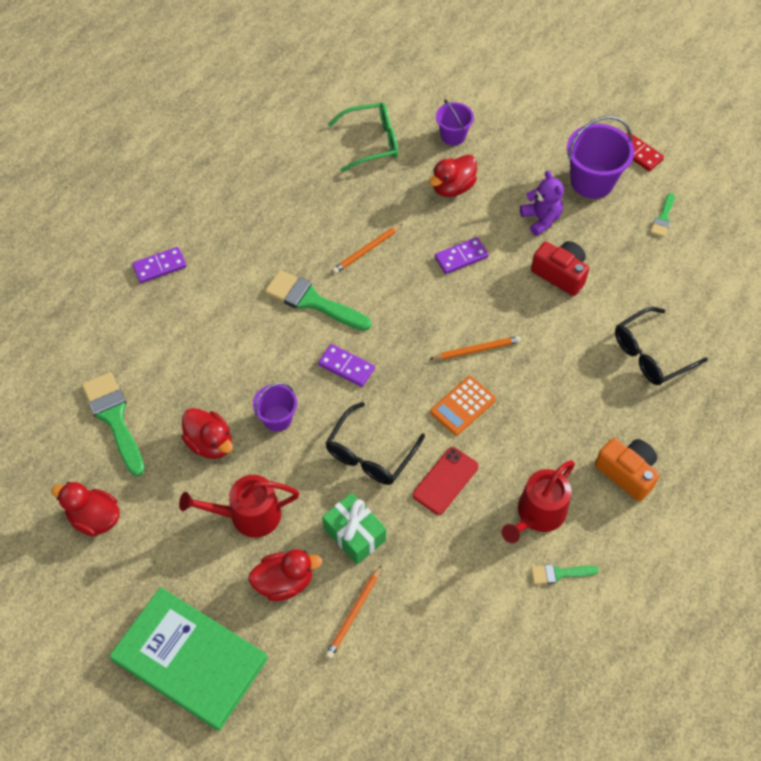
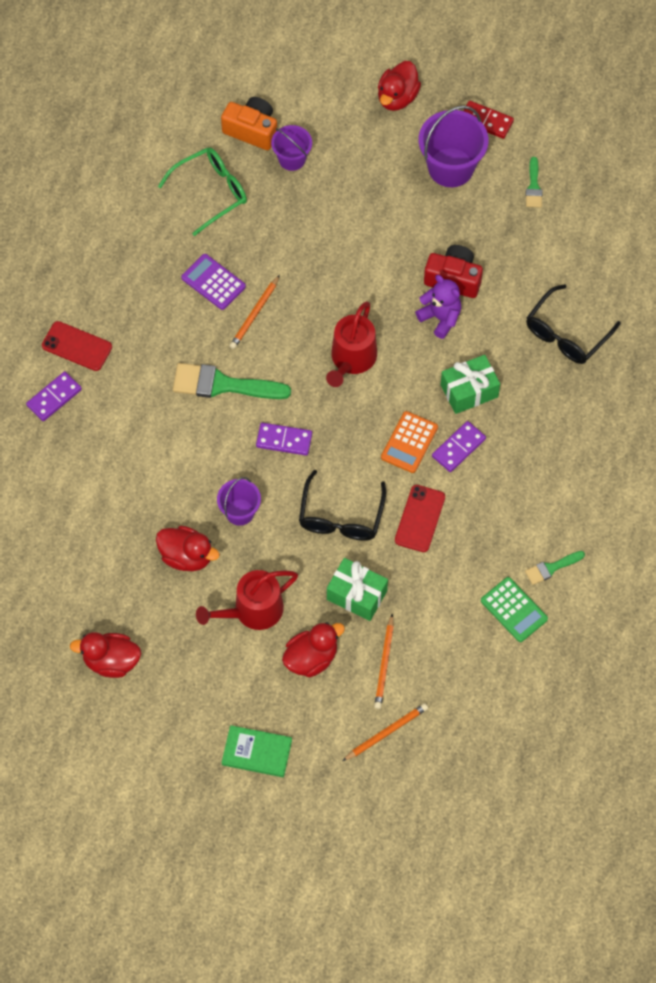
camera: 20 degrees left, 5 degrees up
(114, 419) = (84, 564): green brush -> none
(190, 659) = (257, 752): green book -> green book, size x0.51
(200, 230) = (77, 346): none -> red phone
(342, 213) = (213, 282): none -> purple calculator
(452, 187) = (314, 218): red duck -> red duck (397, 97)
(461, 257) = (351, 291): purple domino -> purple domino (458, 447)
(476, 350) = (401, 383): orange pencil -> orange pencil (386, 733)
(505, 603) = (514, 610): none -> green calculator
(537, 514) = (514, 521): red watering can -> red watering can (351, 359)
(538, 377) = (469, 391): none -> green gift
(541, 219) = (414, 225): purple teddy bear -> purple teddy bear (440, 318)
(627, 473) = (581, 456): orange camera -> orange camera (252, 130)

